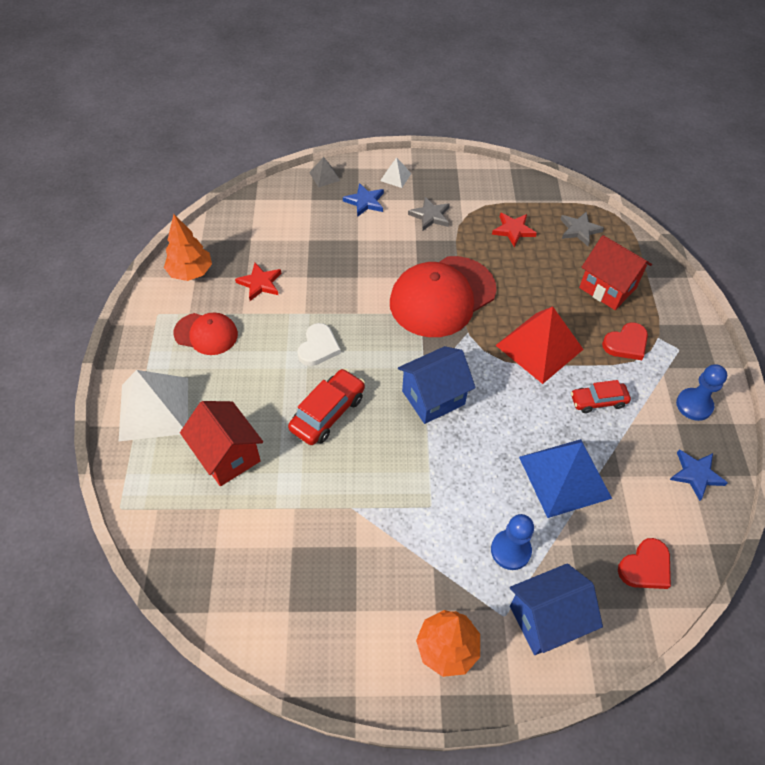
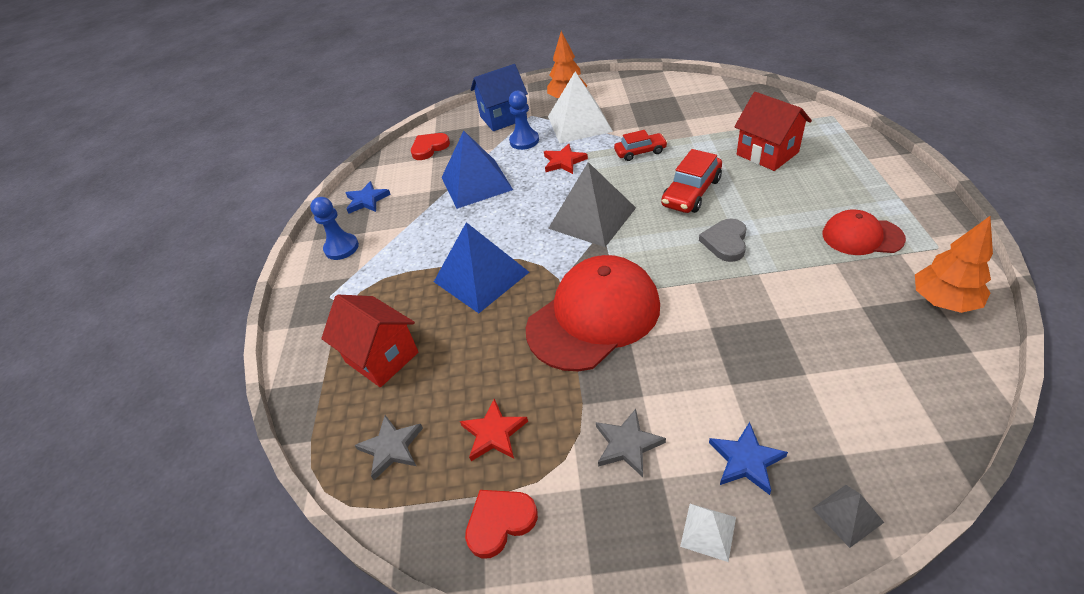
camera: 175 degrees left, 10 degrees down
(154, 408) = (861, 171): white pyramid -> white pyramid (579, 123)
(260, 283) = (837, 300): red star -> red star (564, 161)
(318, 347) = (725, 242): white heart -> grey heart
(433, 398) = (592, 218): blue house -> grey pyramid
(539, 347) = (481, 277): red pyramid -> blue pyramid
(598, 401) = (432, 238): red car -> red car (640, 152)
(626, 343) = (384, 293): red heart -> red heart (500, 522)

